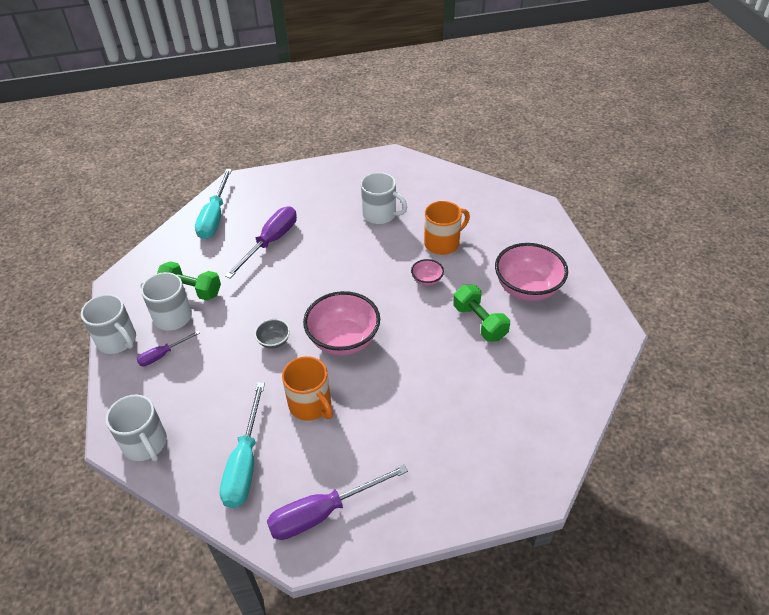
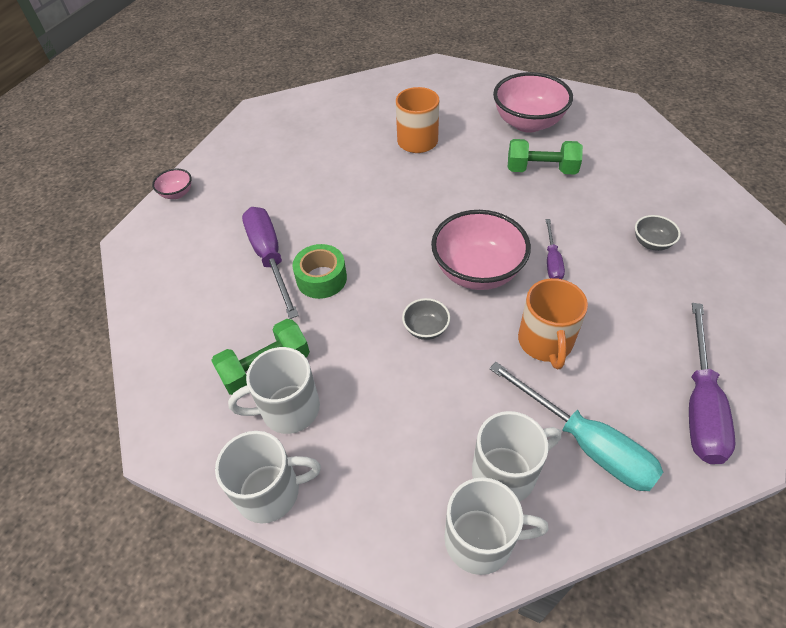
camera: 50 degrees left, 5 degrees up
(163, 355) = (346, 449): purple screwdriver -> purple screwdriver (552, 261)
(215, 217) = (167, 286): turquoise screwdriver -> none
(274, 273) = (321, 278): none -> green tape
(311, 405) = (545, 342): orange mug -> orange mug turned 90 degrees clockwise
(380, 214) = (330, 158): white mug -> white mug (506, 472)
(427, 280) = (455, 174): pink bowl -> pink bowl (177, 194)
(460, 422) = (651, 243): none -> grey bowl

